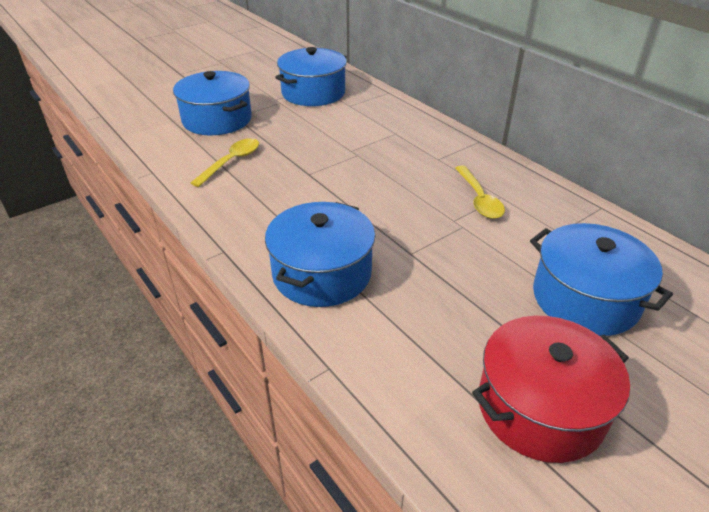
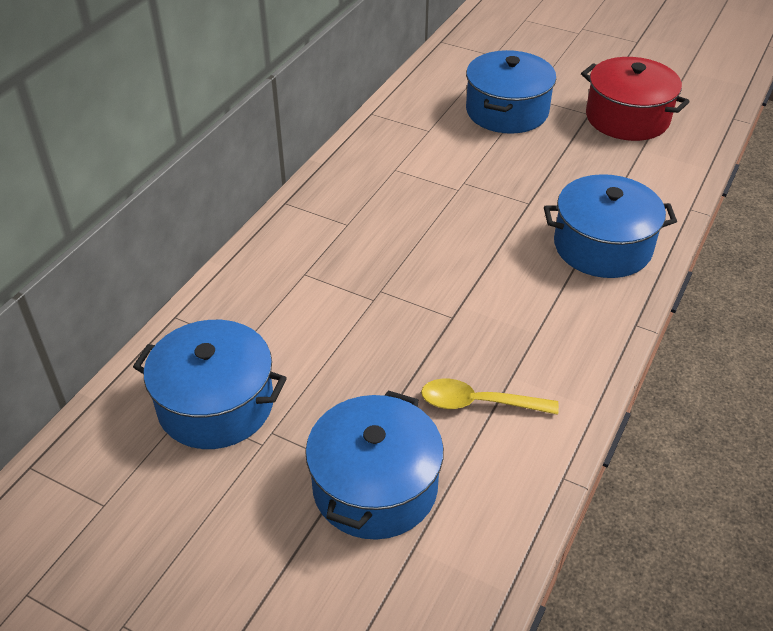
camera: 115 degrees left, 5 degrees up
(479, 199) = (410, 181): yellow spoon -> none

